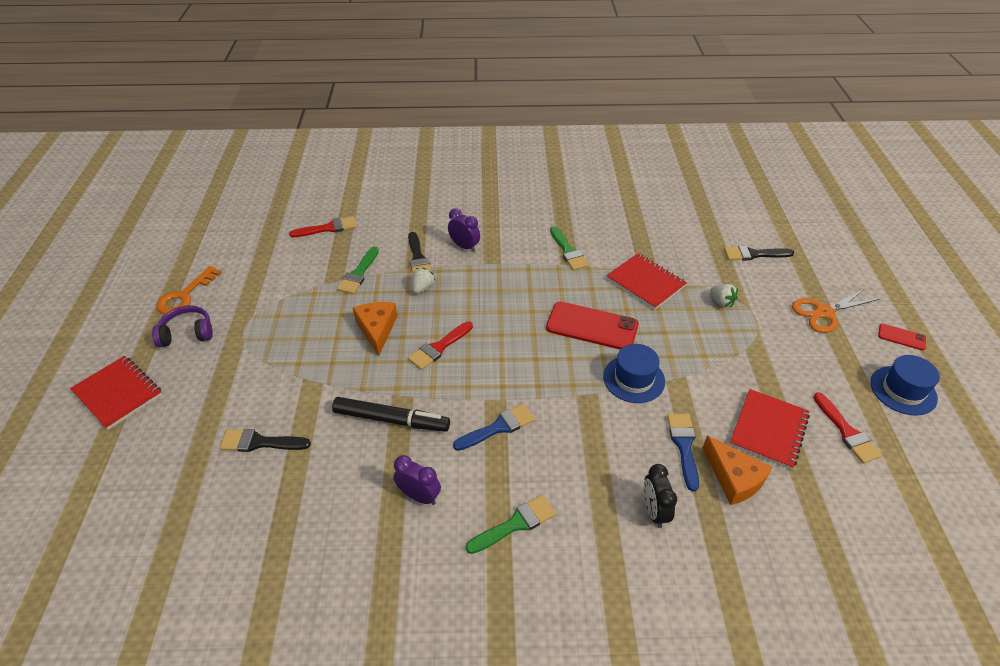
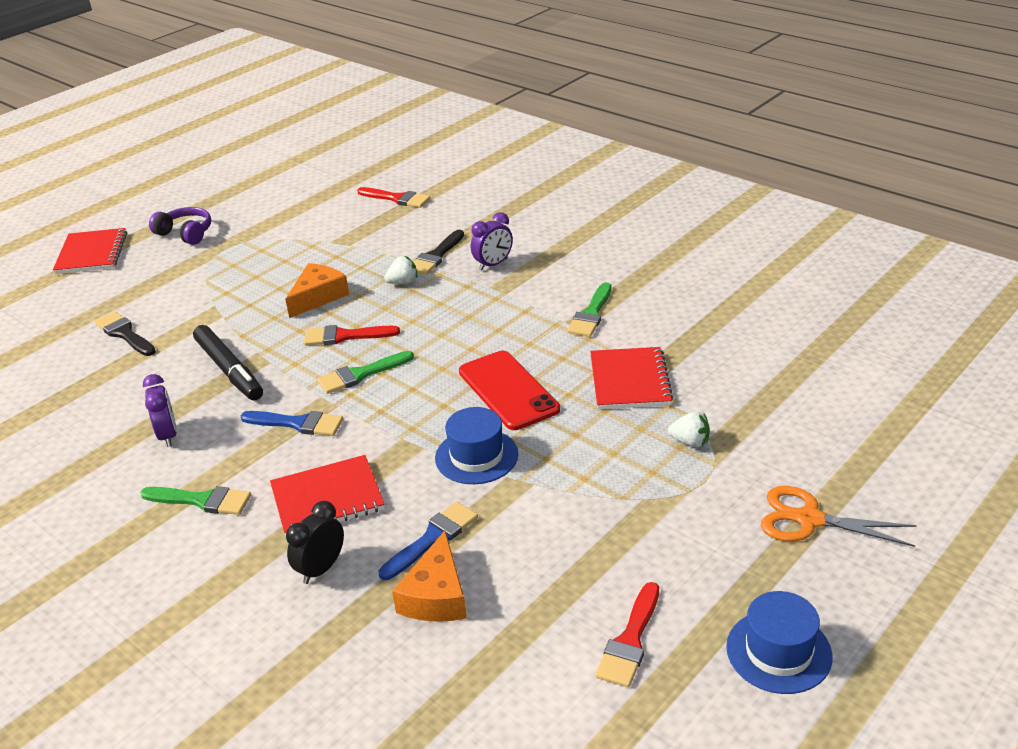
camera: 45 degrees right, 10 degrees down
(185, 295) = (221, 205): orange key -> none
(358, 274) = (368, 246): green brush -> green brush (360, 374)
(464, 246) = (493, 264): purple clock -> purple clock turned 60 degrees clockwise
(721, 302) = (690, 442): white strawberry -> white strawberry turned 75 degrees counterclockwise
(753, 254) = (815, 417): black brush -> none
(769, 430) = (542, 582): red notebook -> red notebook (327, 498)
(901, 337) = (879, 602): red phone -> none

